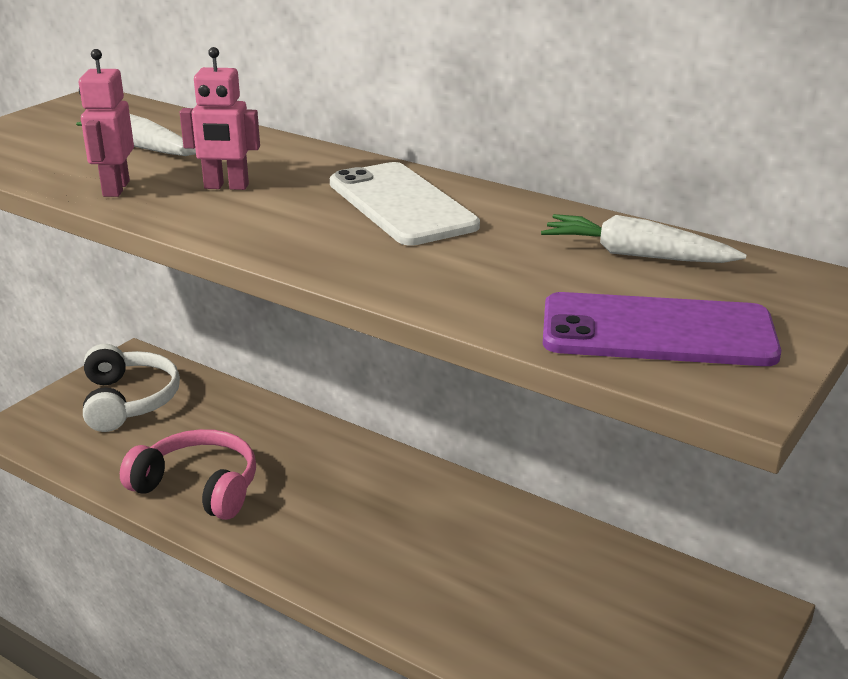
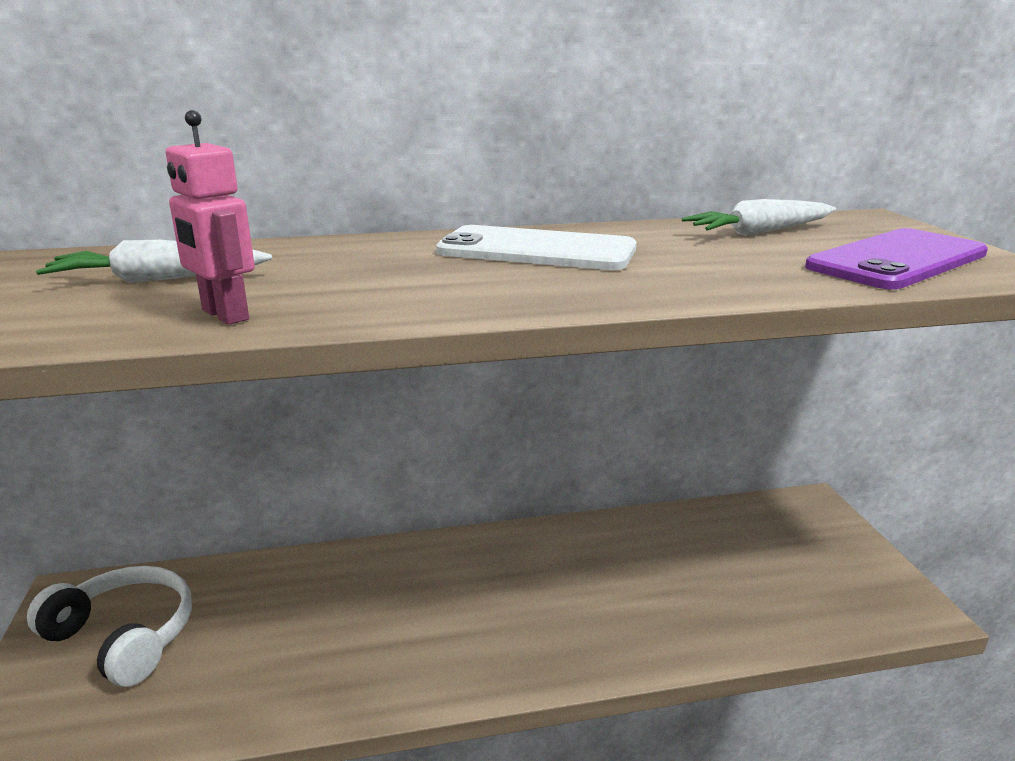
camera: 45 degrees left, 5 degrees down
(198, 487) = (330, 668): pink headphones -> none
(226, 186) = (348, 281): pink robot -> none

